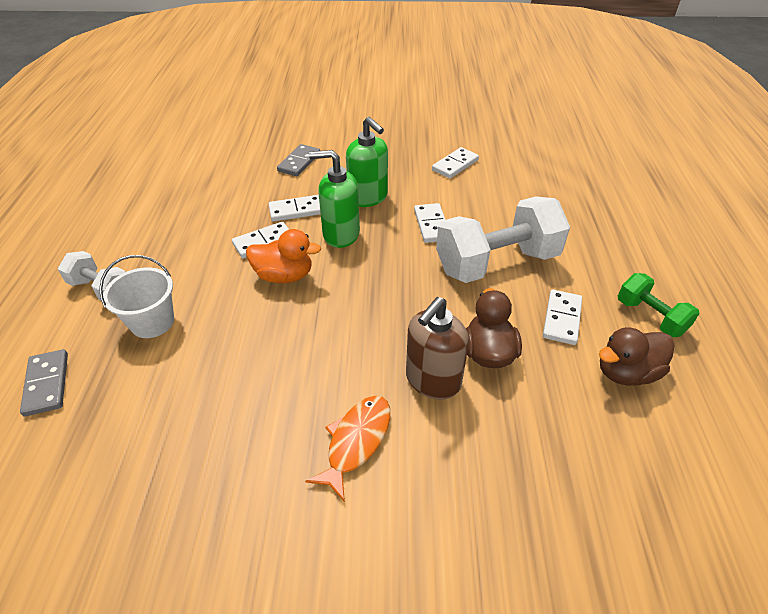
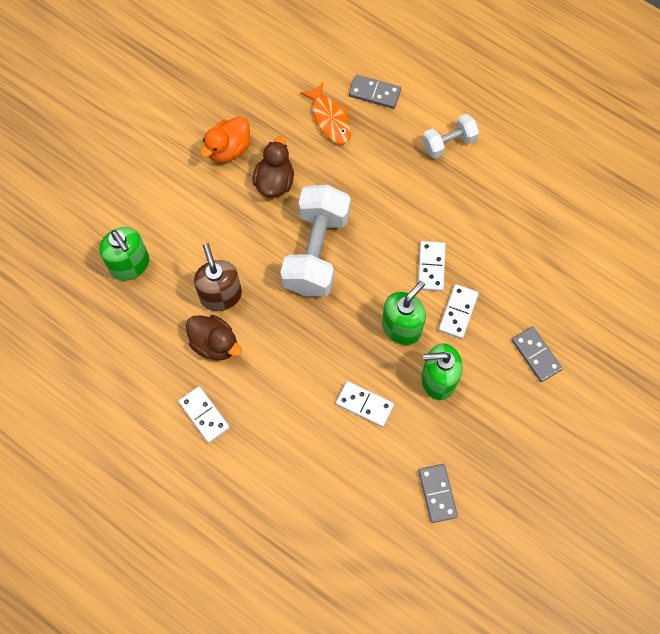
camera: 125 degrees right, 25 degrees up
(152, 322) = (391, 162): white bucket -> none
(284, 276) = (380, 262): orange duck -> orange duck (228, 149)
(356, 442) = (213, 228): orange fish -> orange fish (330, 119)
(455, 165) = (437, 493): white domino -> grey domino
(486, 507) = (130, 265): none -> green soap dispenser
(497, 263) = (286, 418): white dumbbell -> white dumbbell (316, 251)
(626, 372) = (137, 413): brown duck -> brown duck (274, 181)
(650, 317) = (160, 476): green dumbbell -> none

